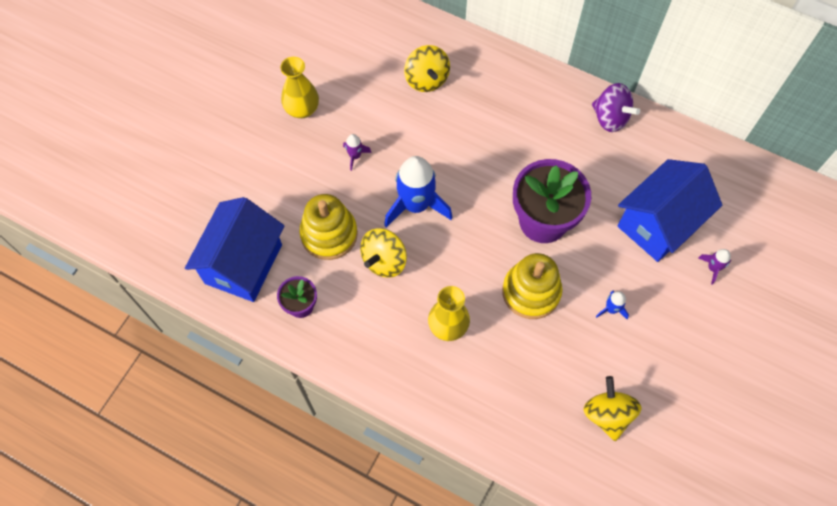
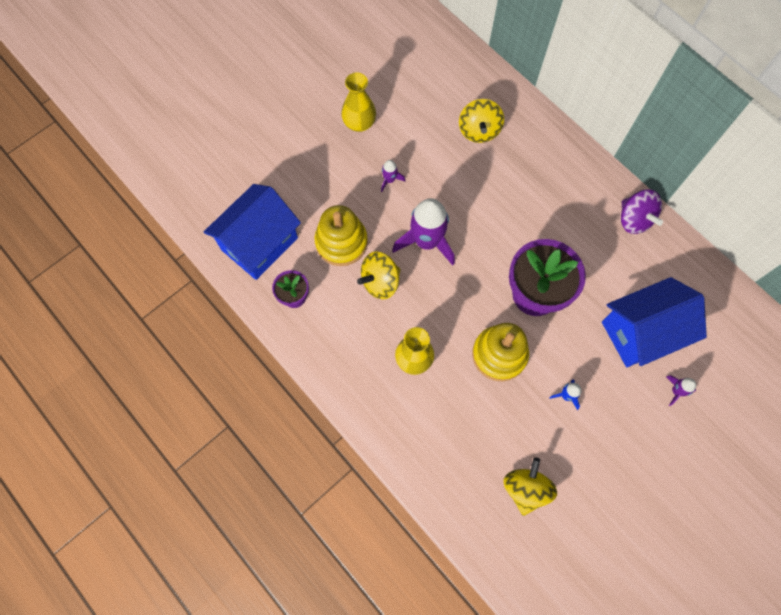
camera: 20 degrees right, 5 degrees up
(416, 205) = (426, 241): blue rocket -> purple rocket

